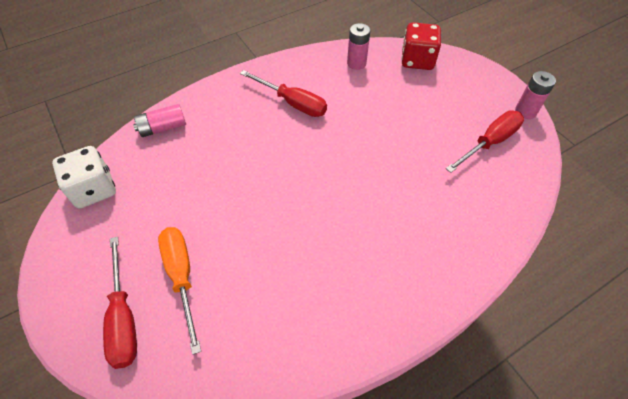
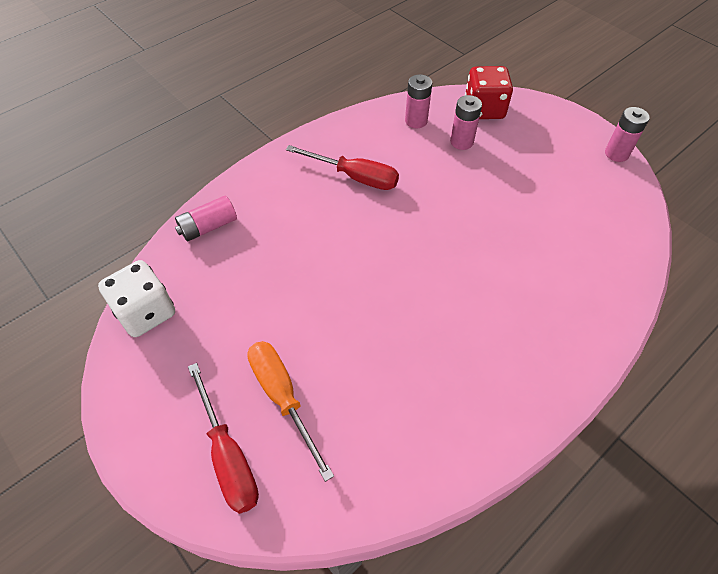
camera: 10 degrees left, 0 degrees up
(390, 85) = (461, 142): none -> pink battery
(489, 142) = (587, 193): red screwdriver -> none

